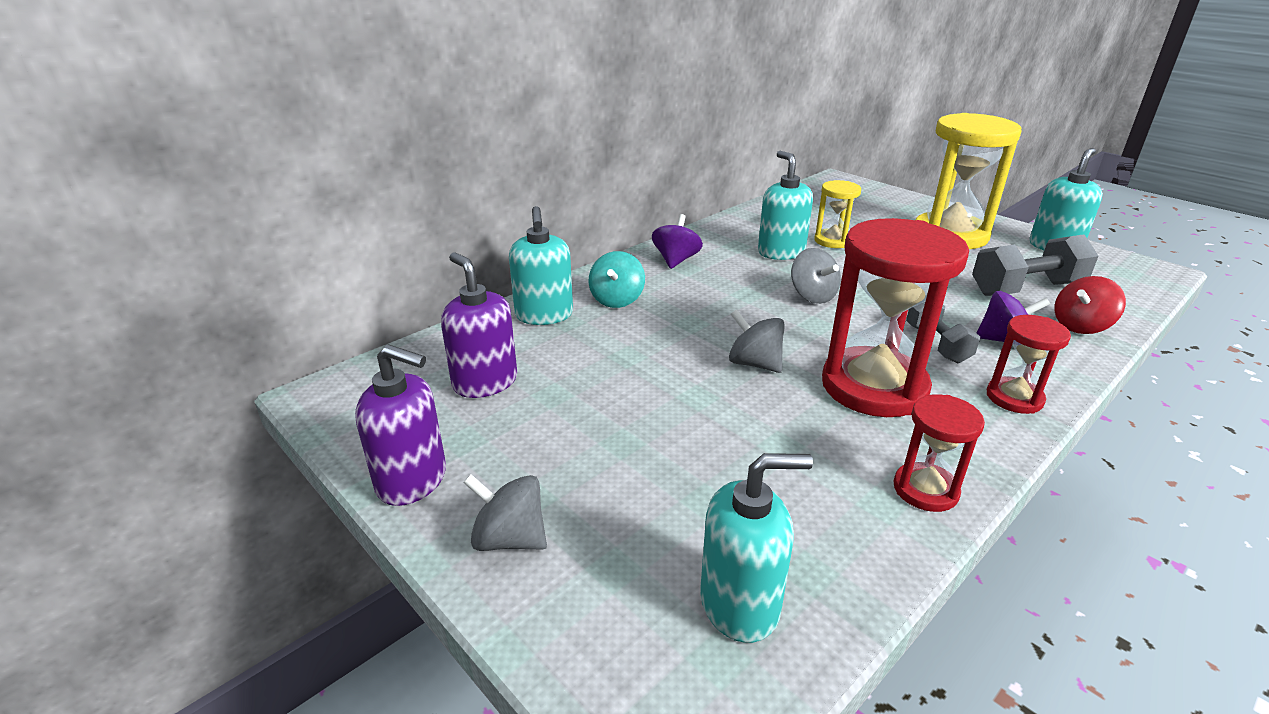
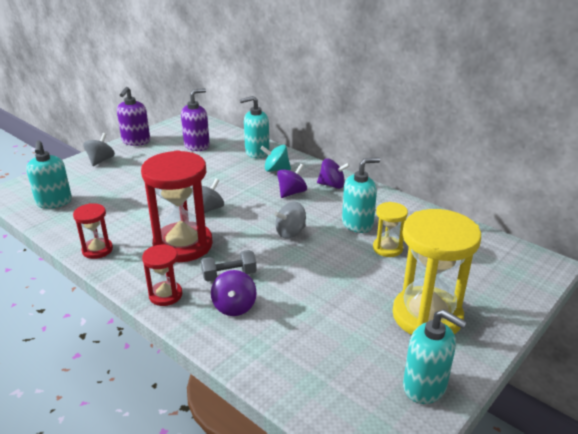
camera: 85 degrees right, 0 degrees up
(697, 290) = (291, 193): none -> purple spinning top
(1026, 289) = (320, 339): grey dumbbell -> none
(1080, 326) = (257, 354): red spinning top -> none

